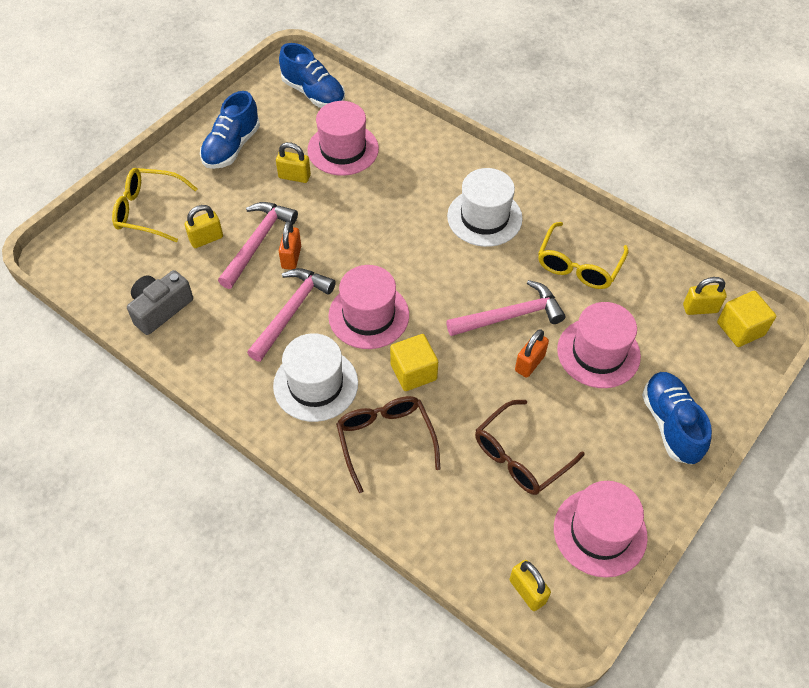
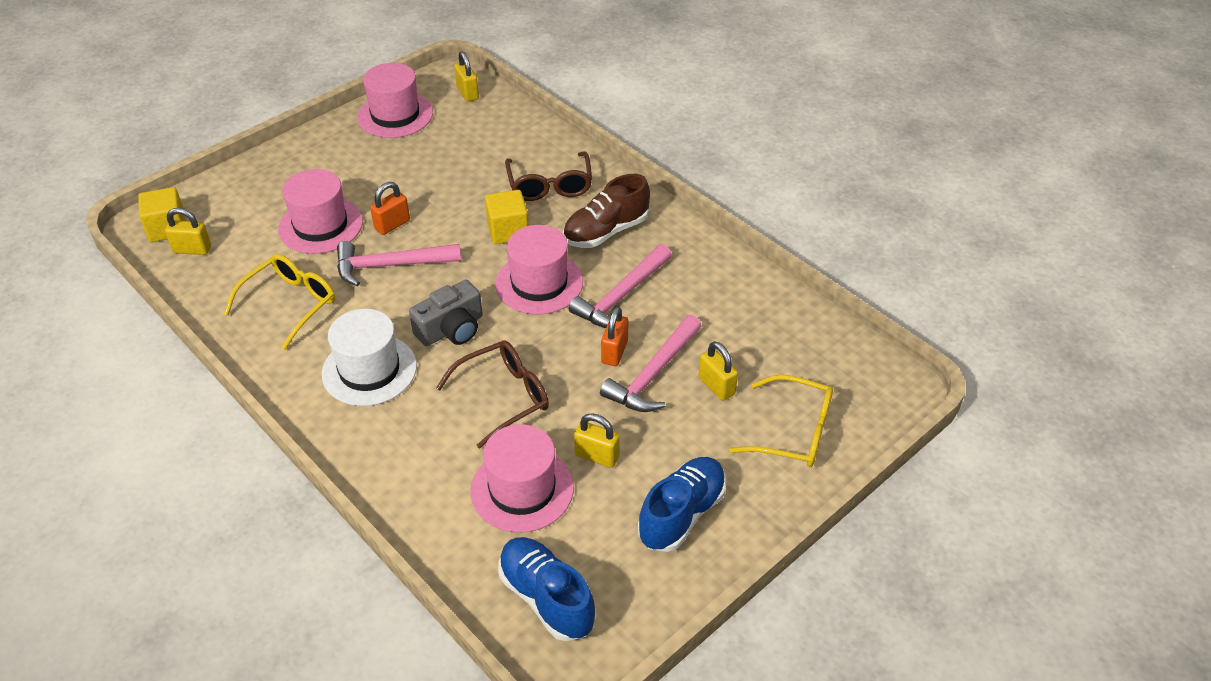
camera: 170 degrees left, 10 degrees down
(160, 309) = (766, 315): grey camera -> grey camera (451, 329)
(206, 239) = (716, 386): yellow padlock -> yellow padlock turned 75 degrees clockwise
(315, 384) = (606, 232): white hat -> brown shoe
(521, 456) = (434, 163): brown glasses -> brown glasses (503, 397)
(671, 424) = (291, 168): blue shoe -> none

